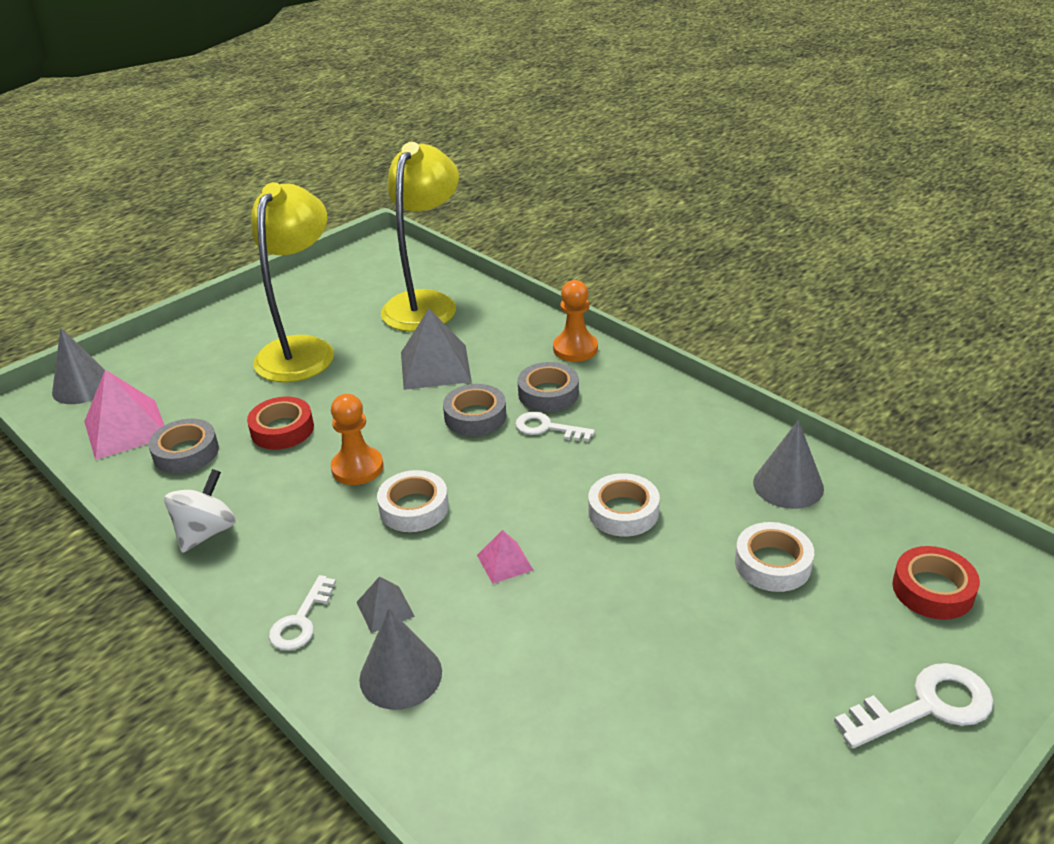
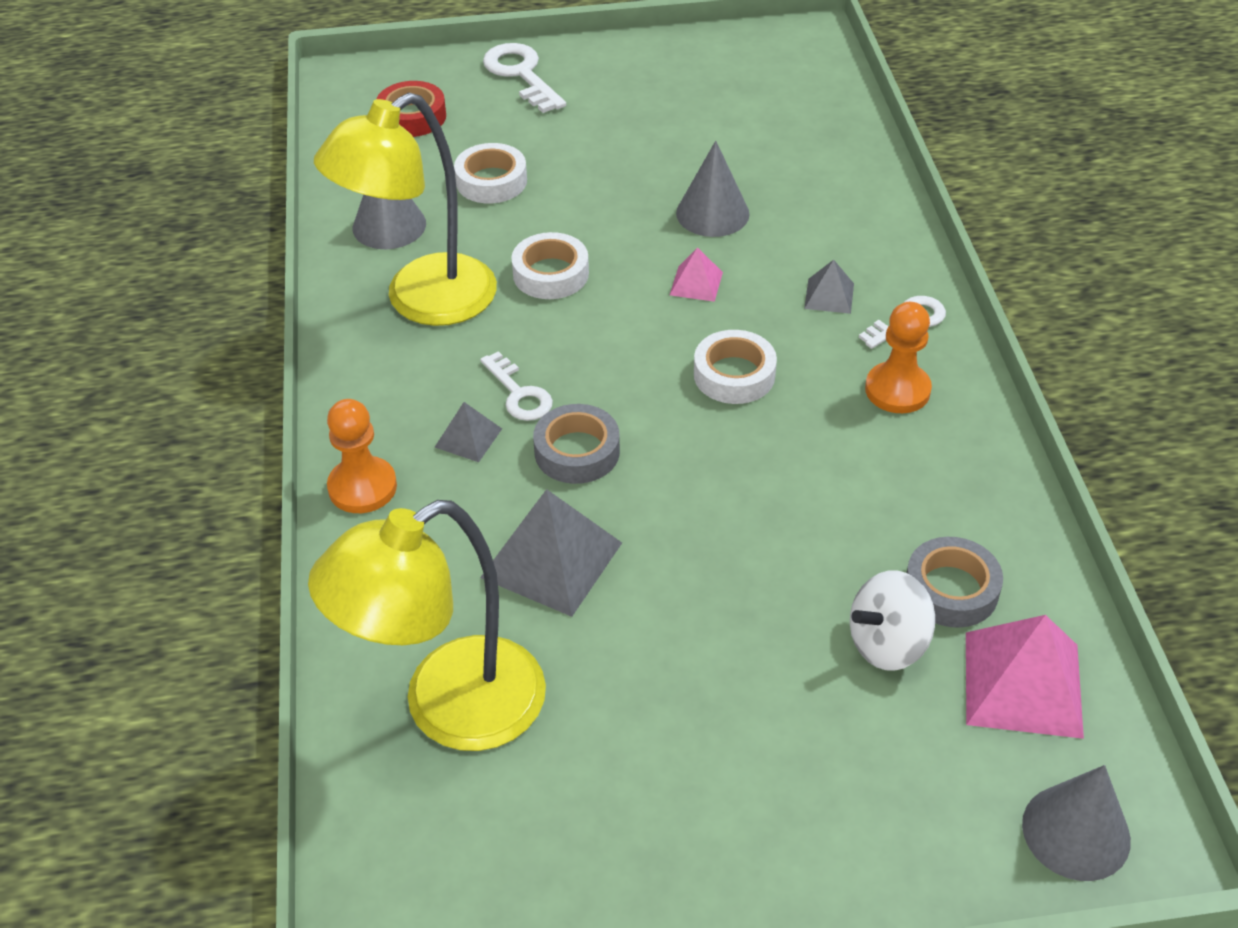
camera: 145 degrees left, 10 degrees up
(206, 532) = (964, 457): white spinning top -> white spinning top (887, 644)
(282, 429) = (812, 560): red tape -> none
(301, 350) = (702, 711): yellow lamp -> yellow lamp (422, 301)
(357, 468) = (758, 453): orange pawn -> orange pawn (897, 390)
(400, 675) = (850, 243): grey cone -> grey cone (712, 213)
(548, 393) = (468, 438): grey tape -> grey pyramid
(926, 706) = (521, 74): white key -> white key turned 45 degrees clockwise

